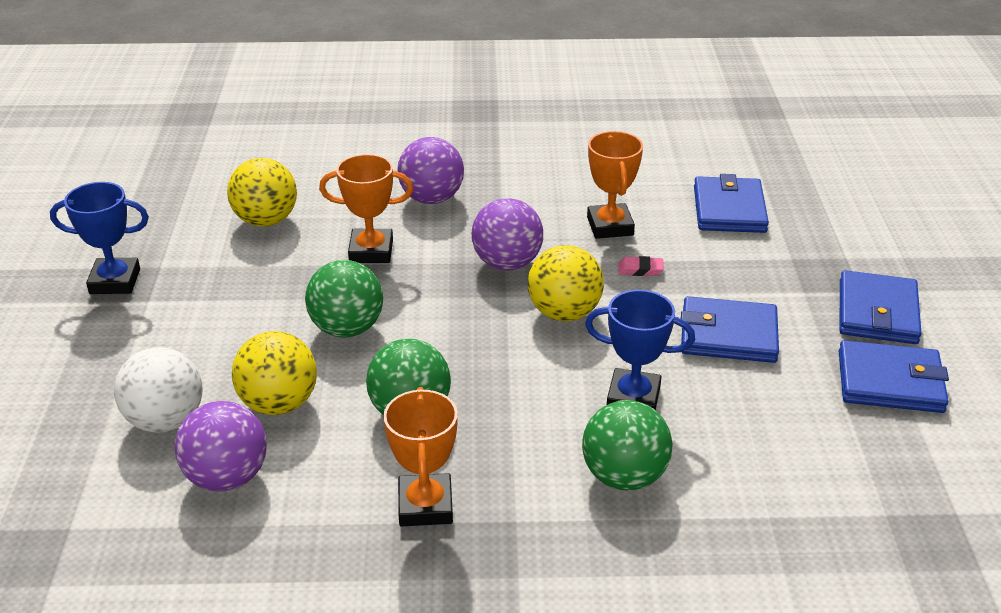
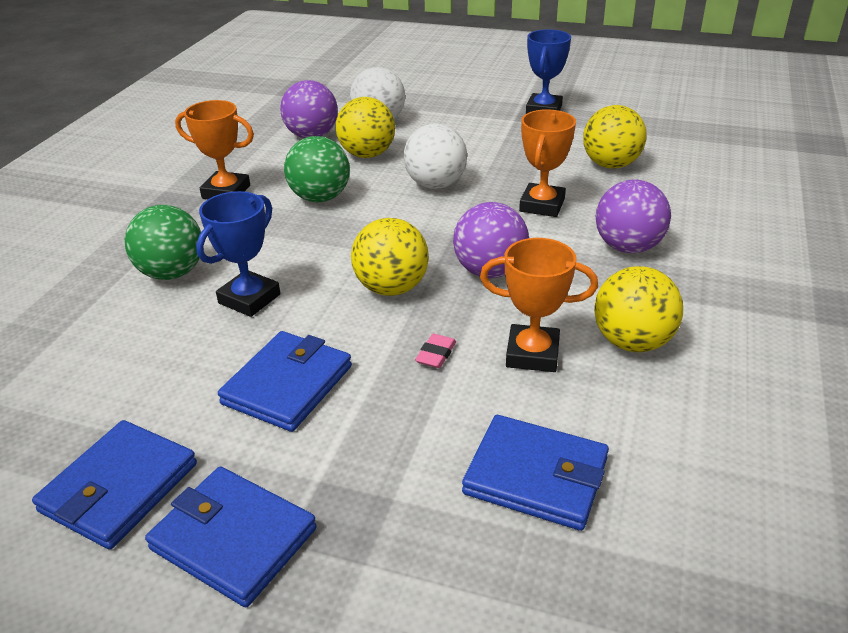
camera: 110 degrees right, 0 degrees up
(347, 328) = (435, 184): green ball -> white ball
(567, 187) = (632, 342): none -> yellow ball

